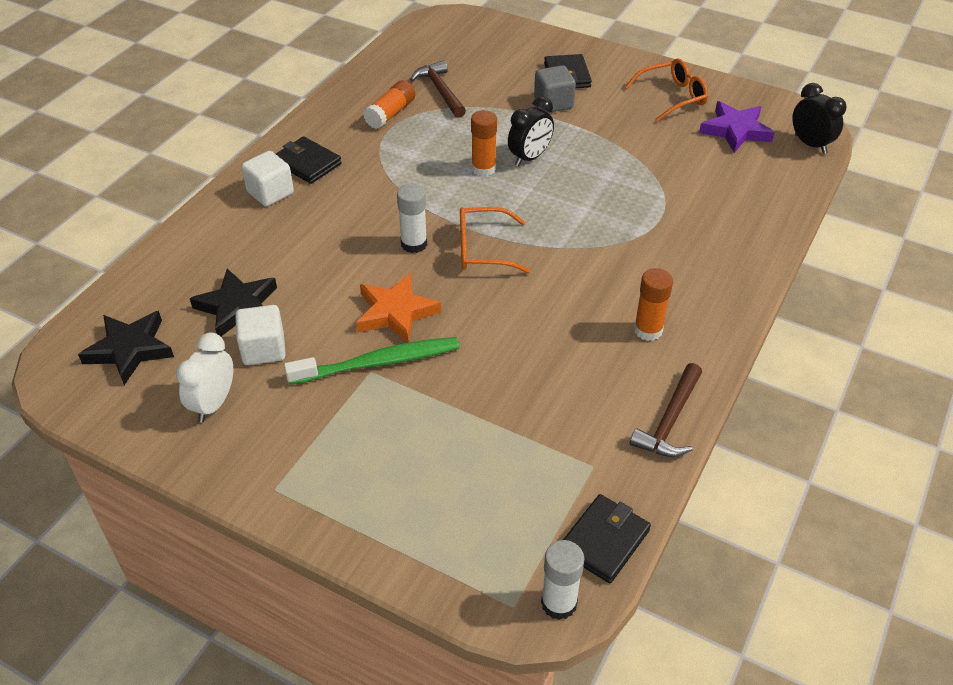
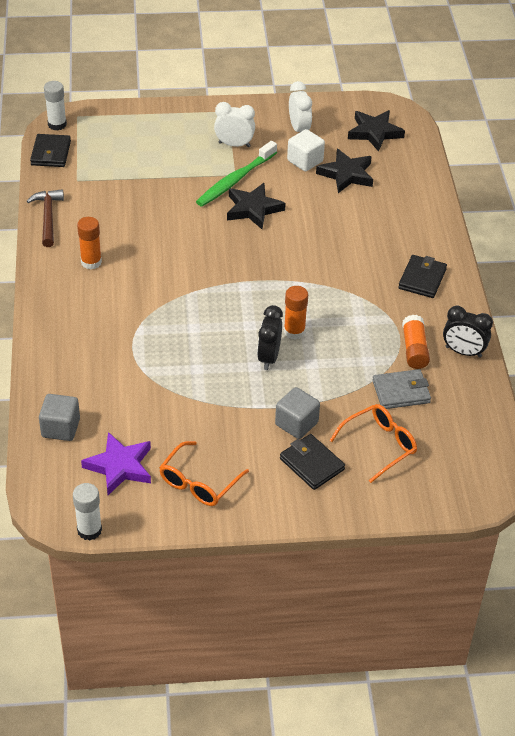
camera: 145 degrees right, 0 degrees up
(270, 193) = (418, 247): white cube -> none
(307, 163) = (422, 279): black wallet -> black wallet turned 75 degrees counterclockwise
(325, 421) = (234, 144): none -> white clock
(395, 312) = (253, 209): orange star -> black star
(414, 244) = (285, 254): white glue stick -> white glue stick (89, 530)
(440, 91) = (401, 392): brown hammer -> grey wallet
(482, 249) = (237, 269): orange glasses -> orange glasses (379, 445)
(776, 177) = (61, 428): none -> grey cube
(810, 144) = (46, 481): black clock -> black clock (463, 352)

